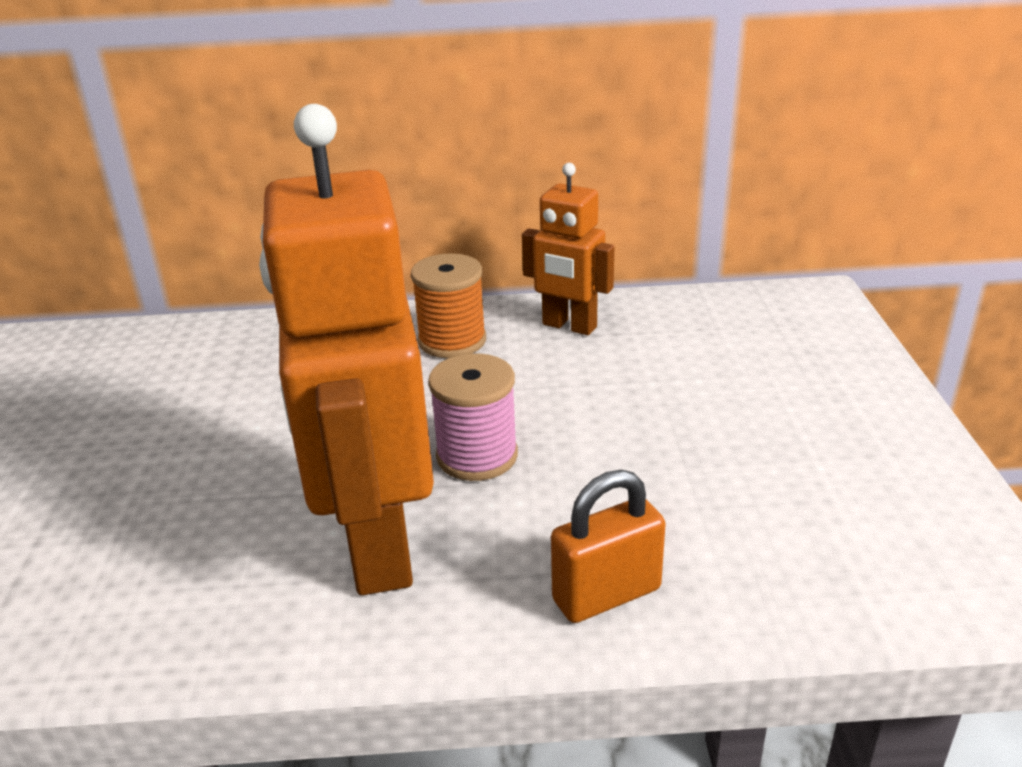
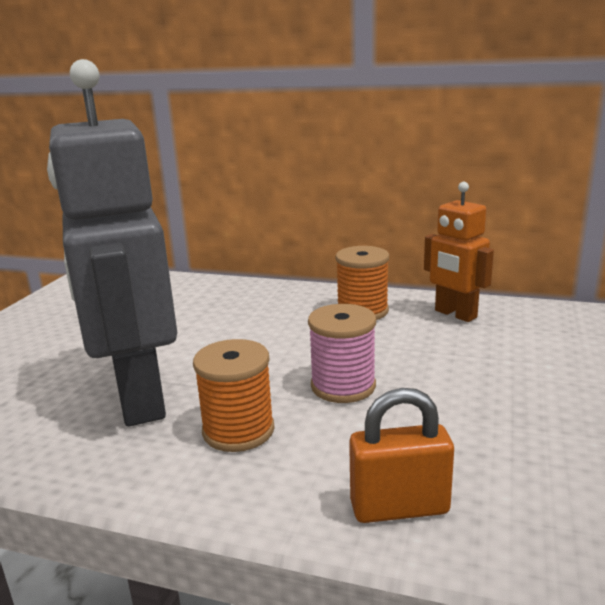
camera: 20 degrees right, 10 degrees down
(216, 530) = (138, 398): none -> grey robot
(377, 545) = (238, 430): orange robot -> orange spool

